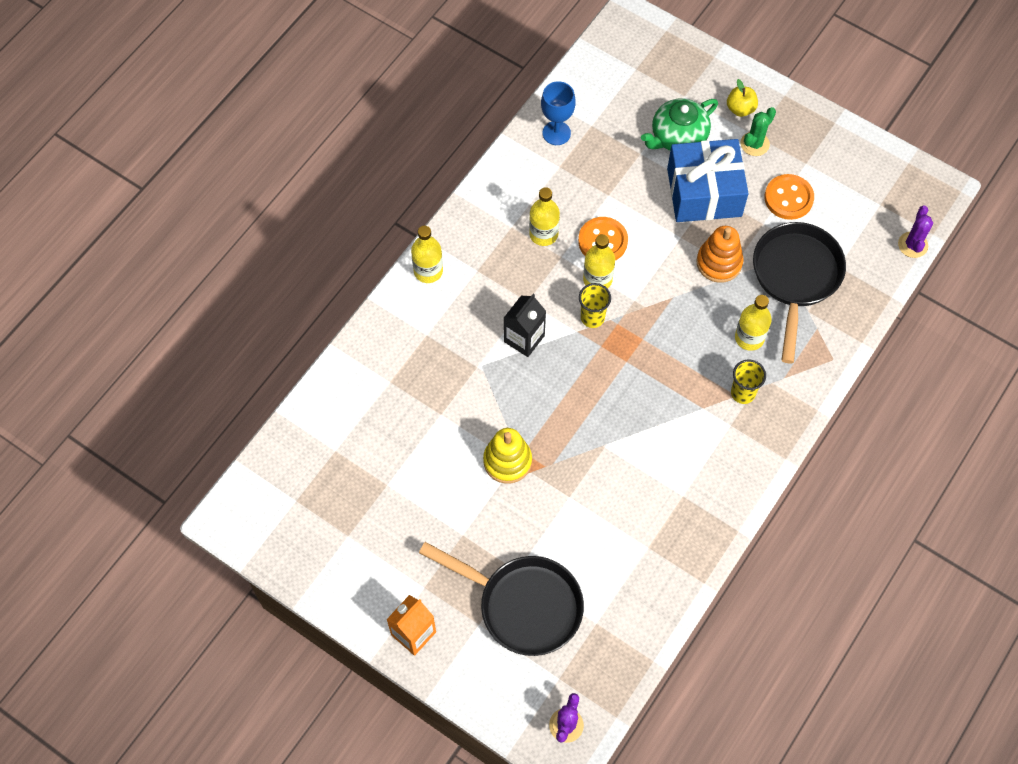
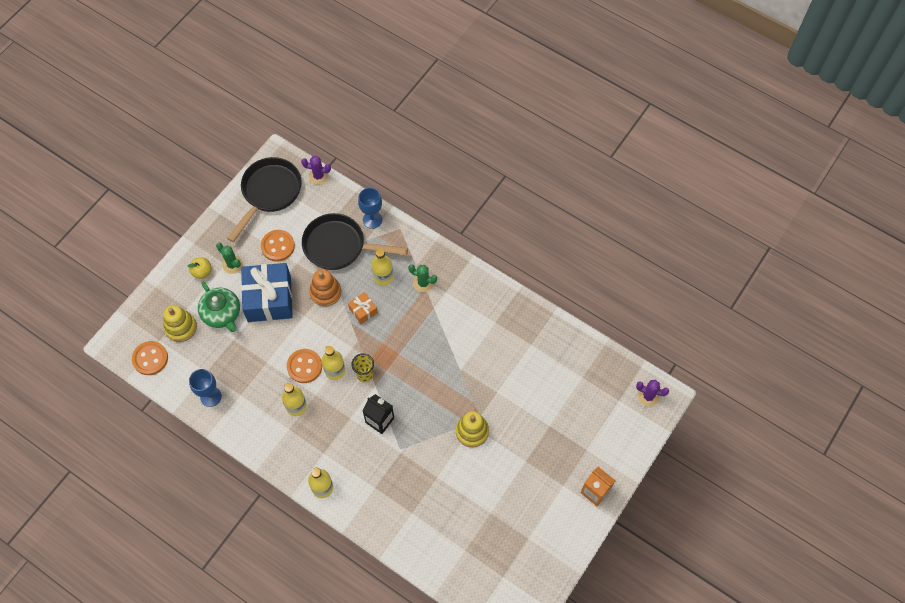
camera: 90 degrees left, 0 degrees up
(523, 605) = (572, 422): black pan -> black pan (269, 193)
(608, 61) = (150, 359): none -> orange button
(655, 91) = (181, 327): none -> yellow stacking toy
(692, 312) = (363, 311): none -> orange gift
(743, 393) = (423, 283): yellow cup -> green cactus
(845, 321) = (372, 220): none -> blue goblet

